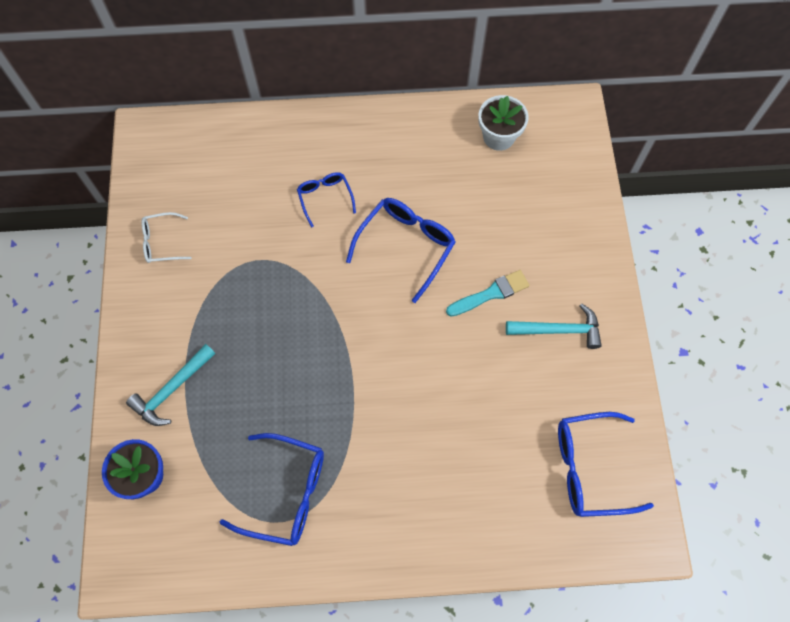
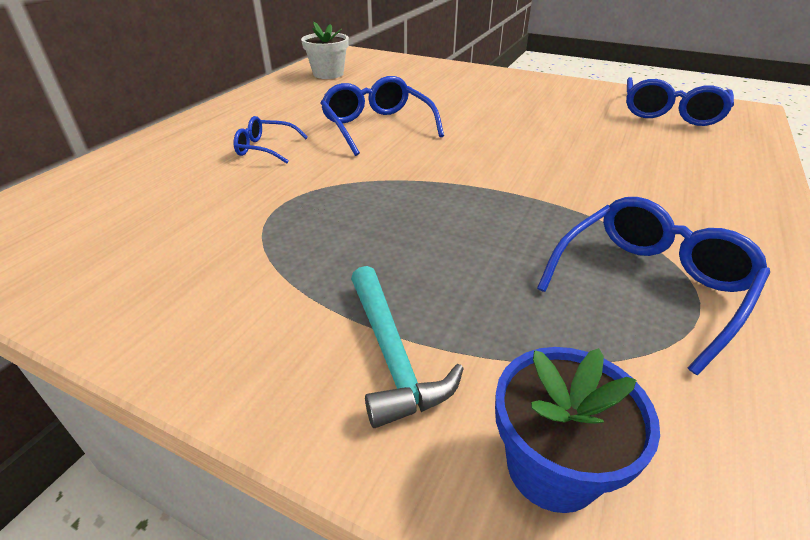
camera: 60 degrees left, 30 degrees down
(162, 242) = (130, 278): white glasses -> none
(490, 294) = (468, 108): turquoise brush -> none
(559, 330) = (528, 94): turquoise hammer -> none

